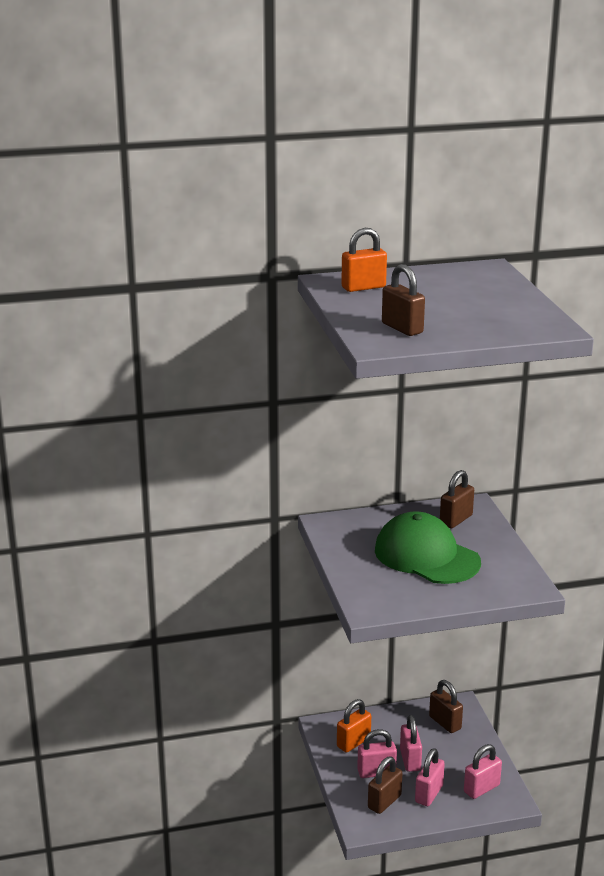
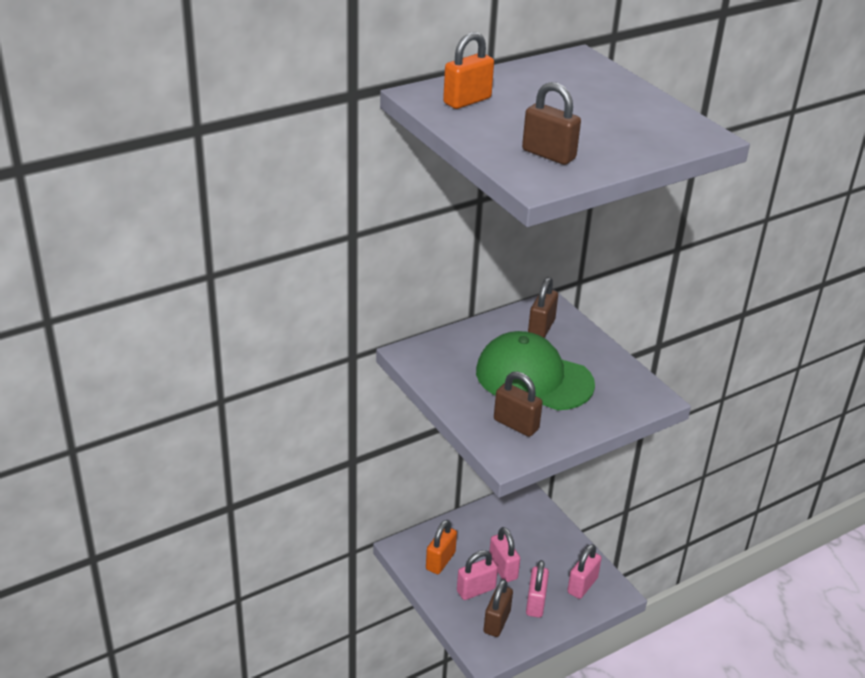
camera: 20 degrees left, 10 degrees up
(445, 723) = (519, 519): brown padlock -> brown padlock (516, 424)

